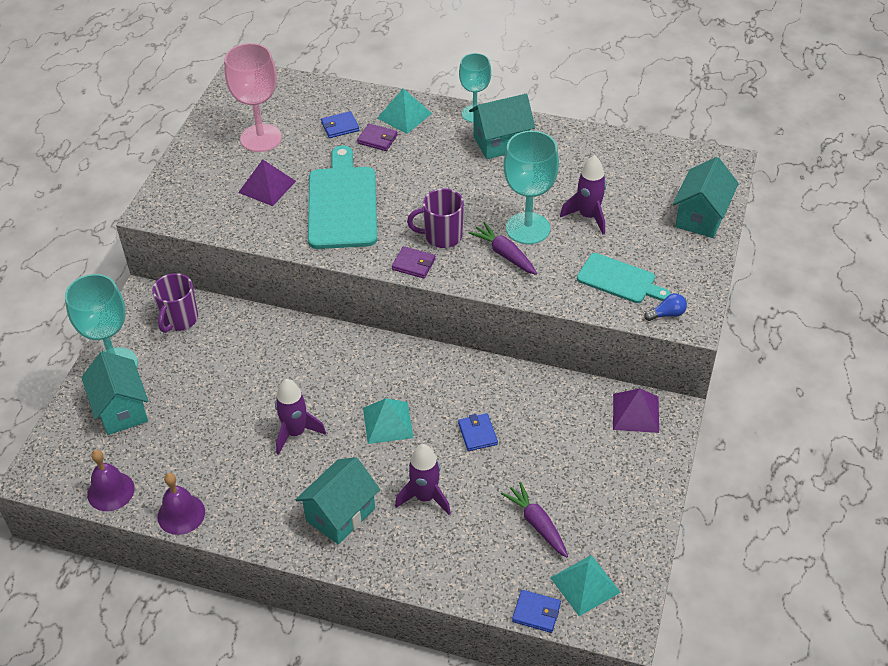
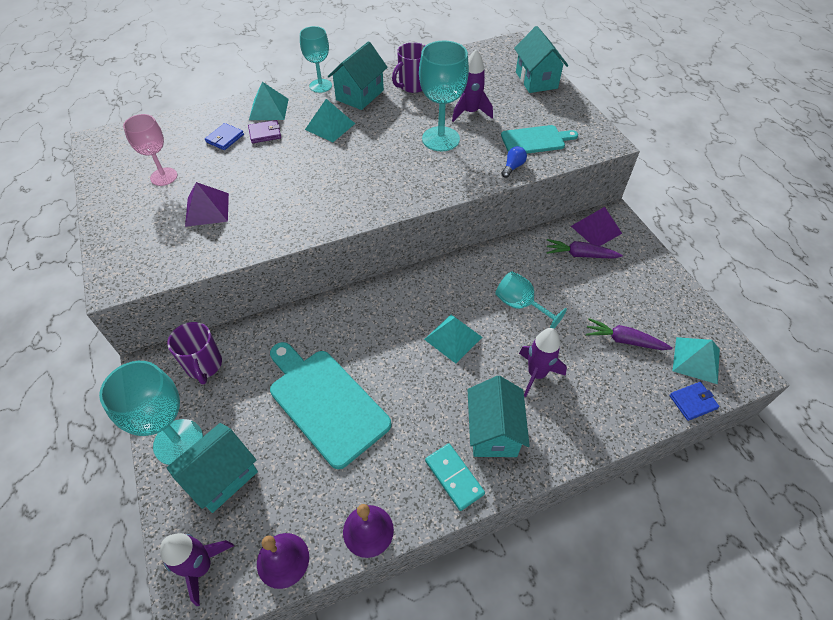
camera: 40 degrees left, 5 degrees up
(121, 409) = (222, 477): turquoise house -> turquoise house turned 75 degrees counterclockwise
(261, 138) = (164, 177): pink goblet -> pink goblet, size x0.65
(276, 524) = (454, 477): none -> turquoise domino
(295, 433) = (393, 392): purple rocket -> purple rocket (201, 567)
(342, 204) = (286, 190): turquoise cutting board -> turquoise cutting board (326, 402)
(413, 264) = (389, 204): purple wallet -> none
(440, 161) = (330, 126): none -> turquoise pyramid
(442, 236) = (388, 174): purple mug -> purple mug (412, 86)
(477, 434) = (520, 305): blue wallet -> turquoise goblet
(504, 254) = (445, 163): purple carrot -> purple carrot (580, 255)
(667, 314) = (588, 145): blue light bulb -> blue light bulb (513, 167)

